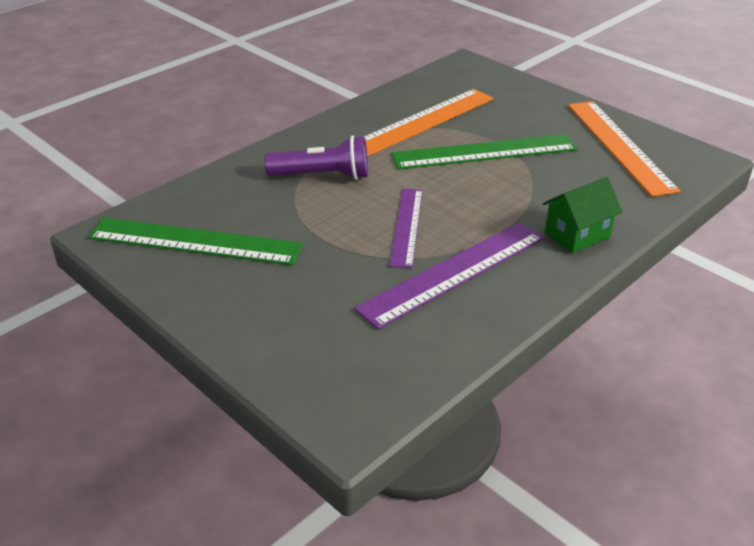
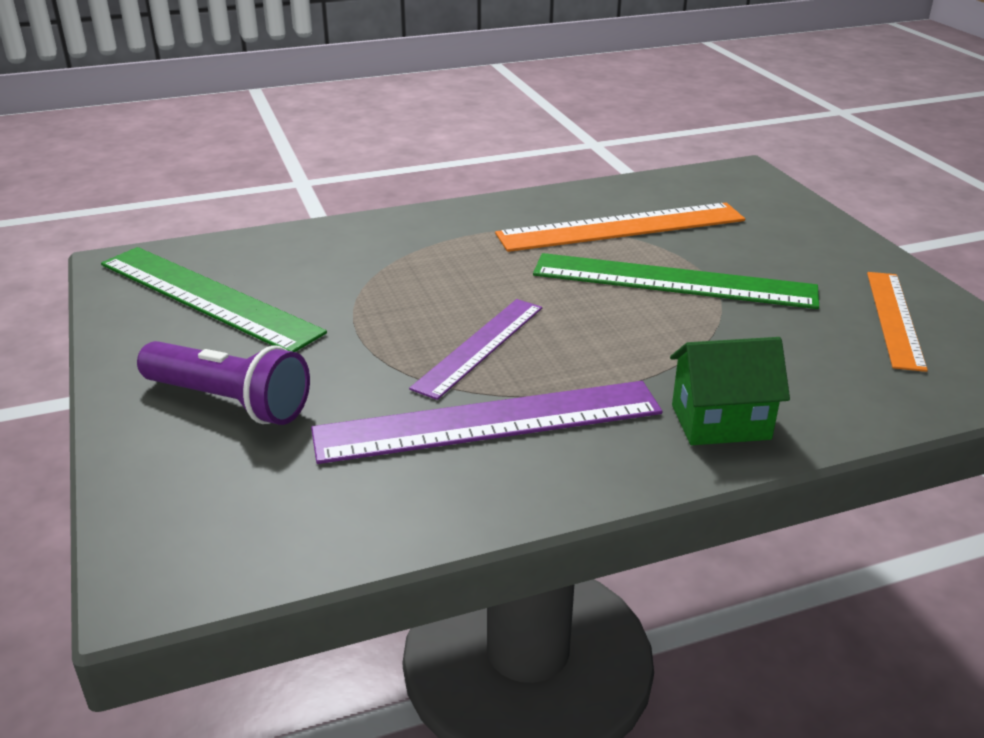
camera: 25 degrees right, 5 degrees down
(323, 176) = (430, 261): purple flashlight -> purple flashlight (230, 402)
(619, 146) = (895, 318): orange ruler -> orange ruler, size x0.64

